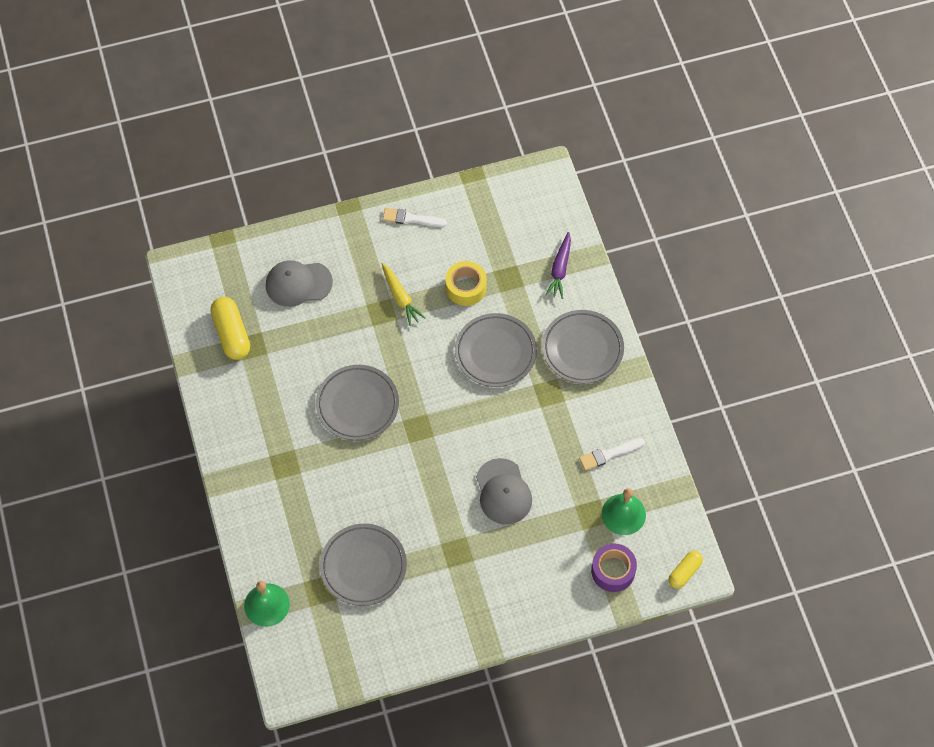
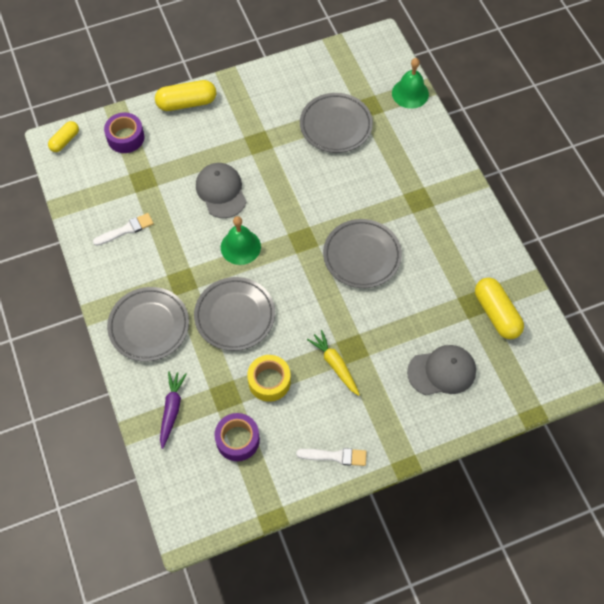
camera: 175 degrees right, 0 degrees up
(499, 239) = (237, 440): none -> purple tape
(540, 613) = (187, 103): none -> yellow capsule
(623, 514) = (115, 181): green bell -> green bell (240, 247)

